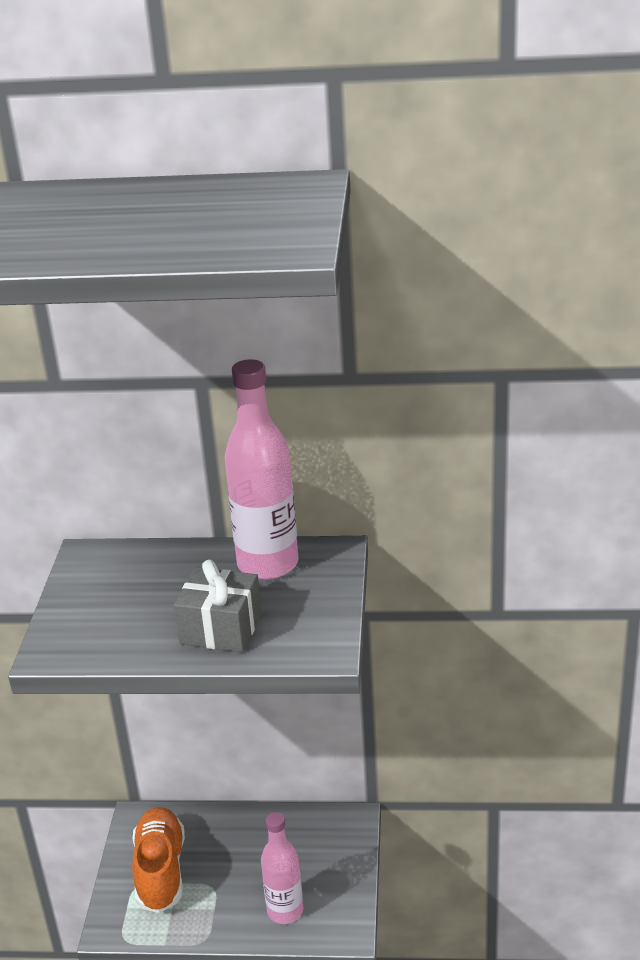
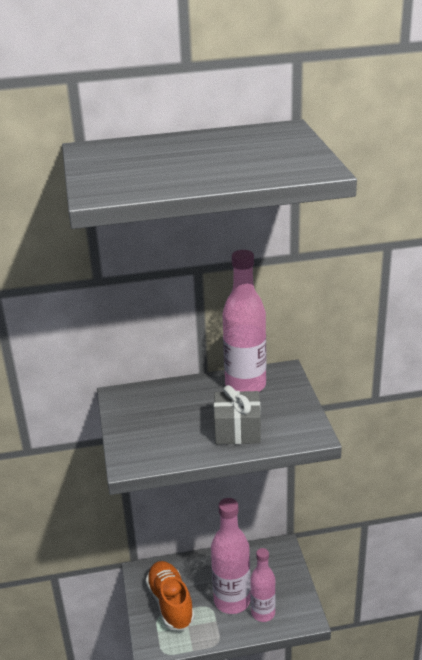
camera: 15 degrees left, 0 degrees up
(248, 884) = (232, 601): none -> pink bottle

